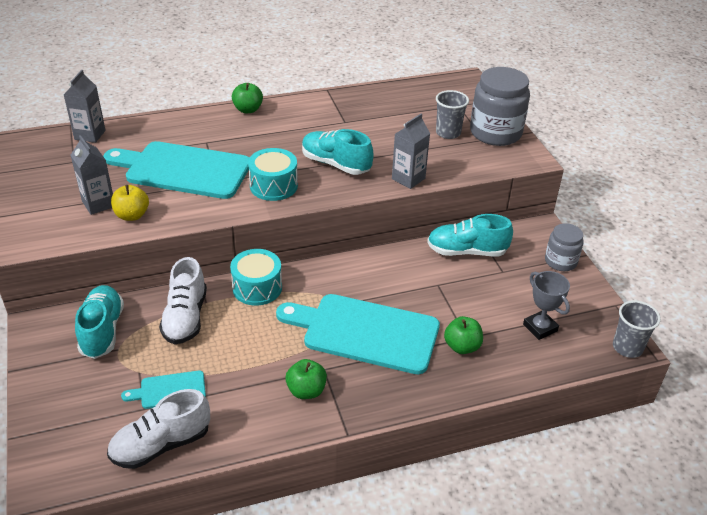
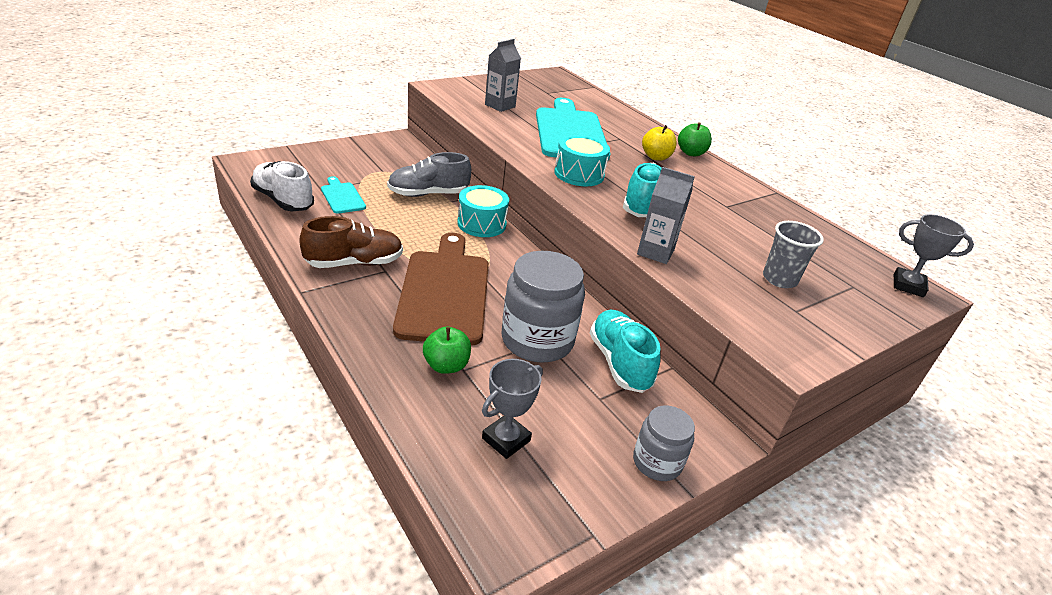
camera: 70 degrees right, 5 degrees down
(90, 135) = (586, 94): grey carton -> none
(102, 331) = (400, 162): turquoise shoe -> none
(132, 215) = (493, 118): yellow apple -> yellow apple (656, 157)
(185, 318) = (428, 194): white shoe -> grey shoe
(306, 391) = (354, 263): green apple -> brown shoe
(365, 333) = (444, 292): turquoise cutting board -> brown cutting board
(459, 83) = (908, 285): none -> grey trophy
(495, 133) = (822, 321): grey jar -> grey jar (537, 340)
(627, 347) = (502, 549): grey cup -> none

